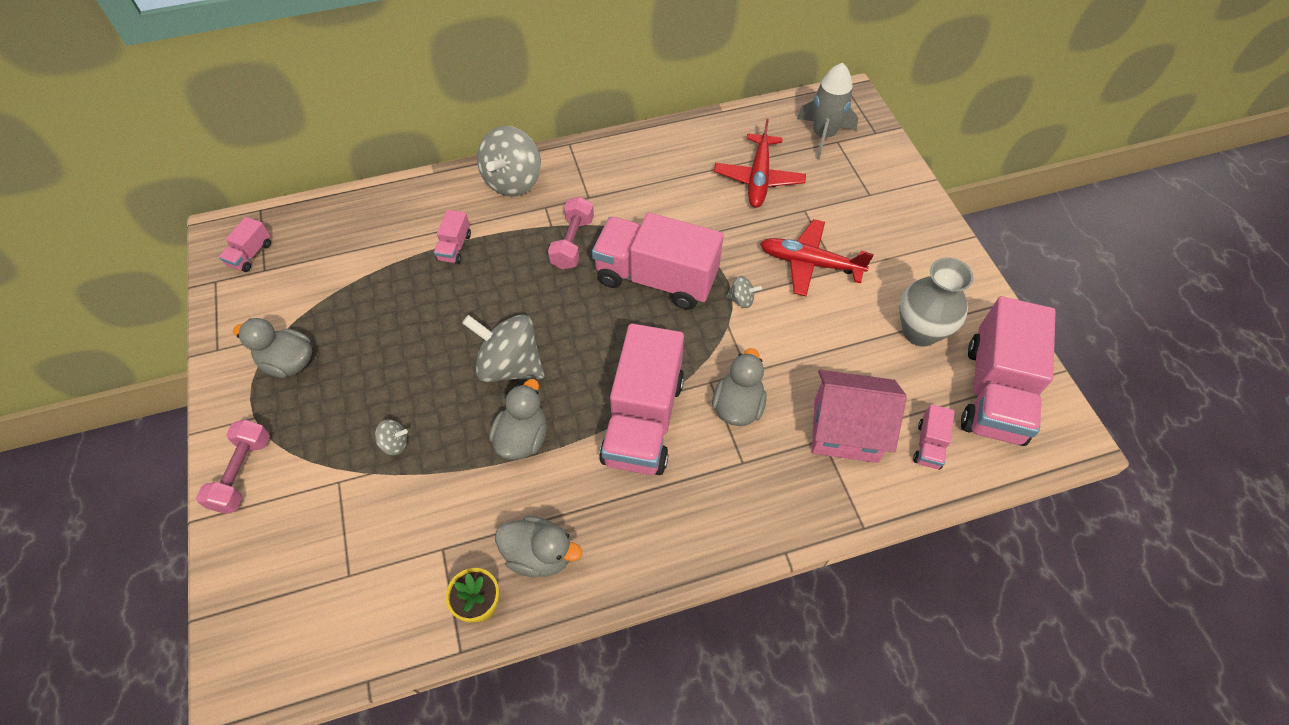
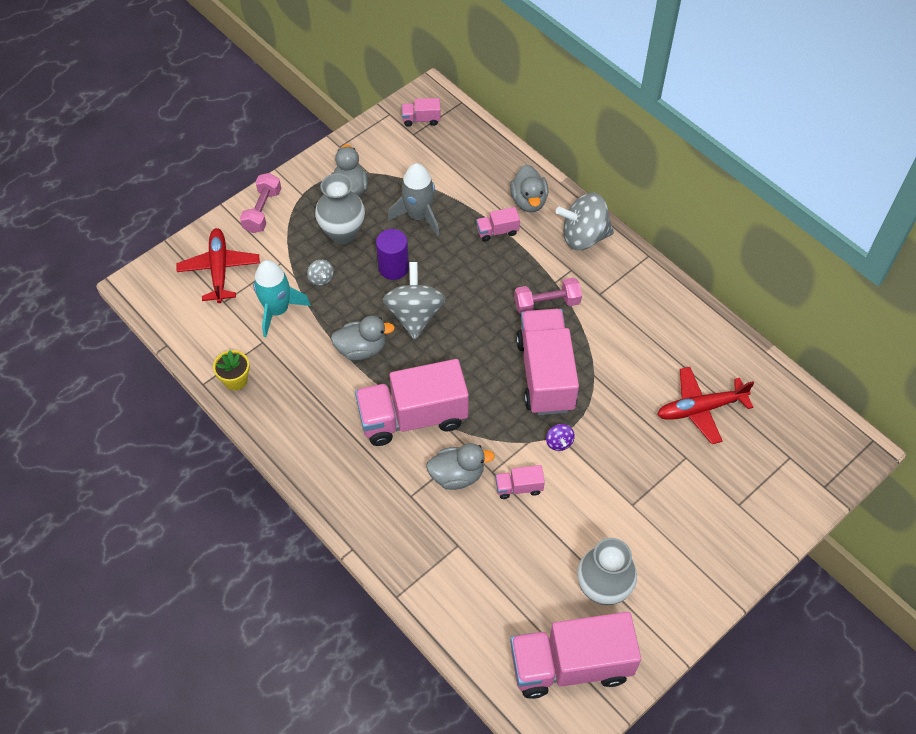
camera: 65 degrees right, 0 degrees up
(242, 473) = (262, 211): pink dumbbell -> pink dumbbell turned 60 degrees counterclockwise
(346, 395) = (342, 233): none -> grey vase
(407, 512) = (277, 310): none -> turquoise rocket
(432, 361) = (393, 268): none -> purple cylinder
(539, 555) = (282, 398): grey duck -> grey duck (528, 201)
(741, 300) = (559, 442): grey spinning top -> purple spinning top
(810, 263) = (627, 481): red plane -> red plane (219, 270)
(823, 135) = (789, 443): grey rocket -> grey rocket (418, 216)
(845, 430) = (474, 559): pink house -> none
(929, 445) = (491, 625): pink truck -> pink truck (519, 487)

